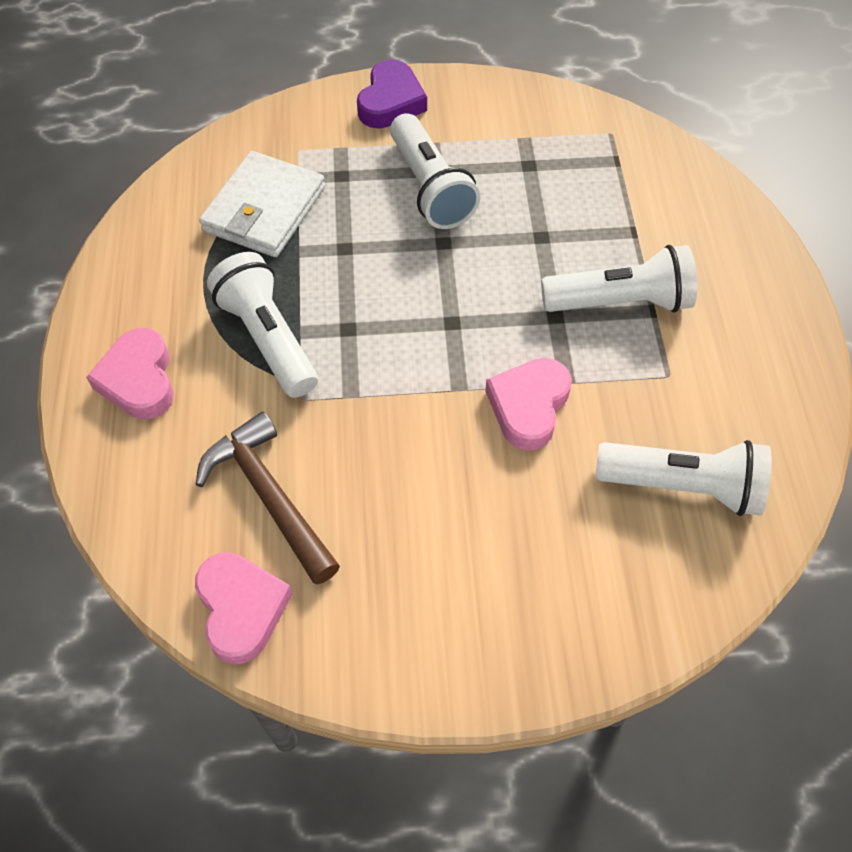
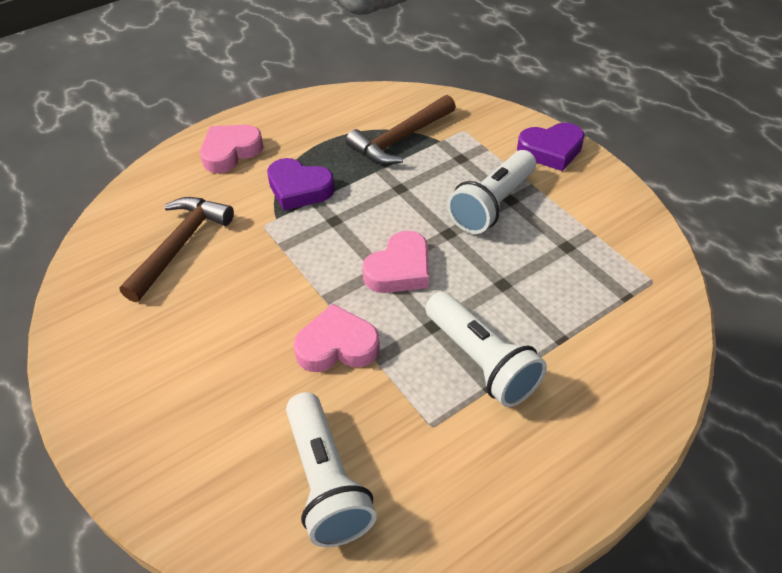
camera: 60 degrees right, 10 degrees down
(241, 609) = (93, 271): pink heart -> pink heart (399, 269)
(264, 209) = (400, 139): white wallet -> brown hammer
(268, 338) = (299, 189): white flashlight -> purple heart

